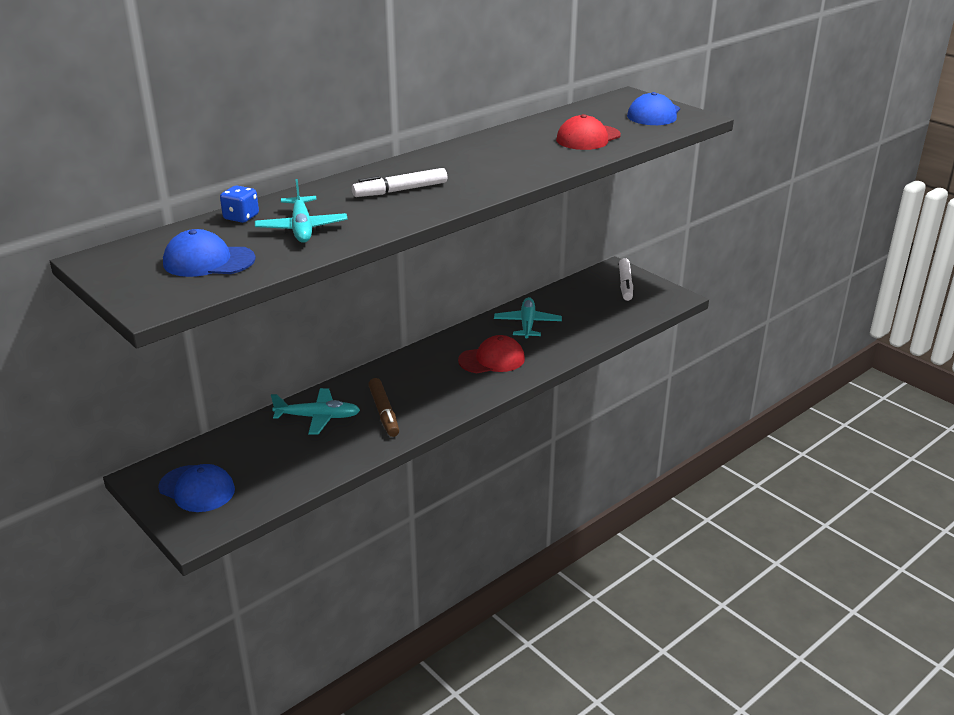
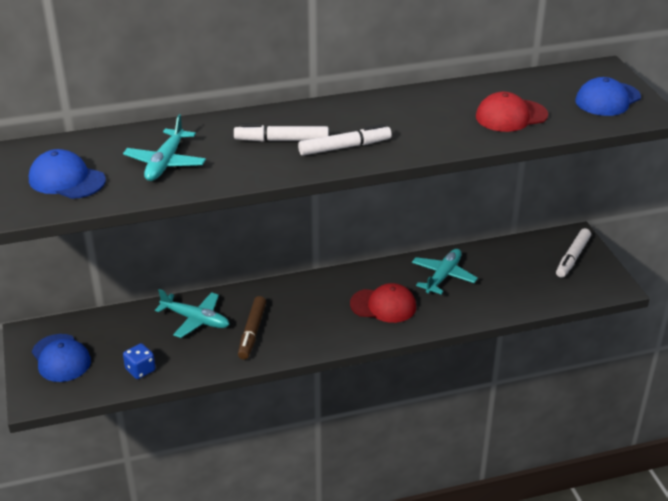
camera: 25 degrees right, 5 degrees up
(241, 217) = (128, 138): blue dice -> blue dice (140, 370)
(465, 185) = (344, 147): none -> white marker

